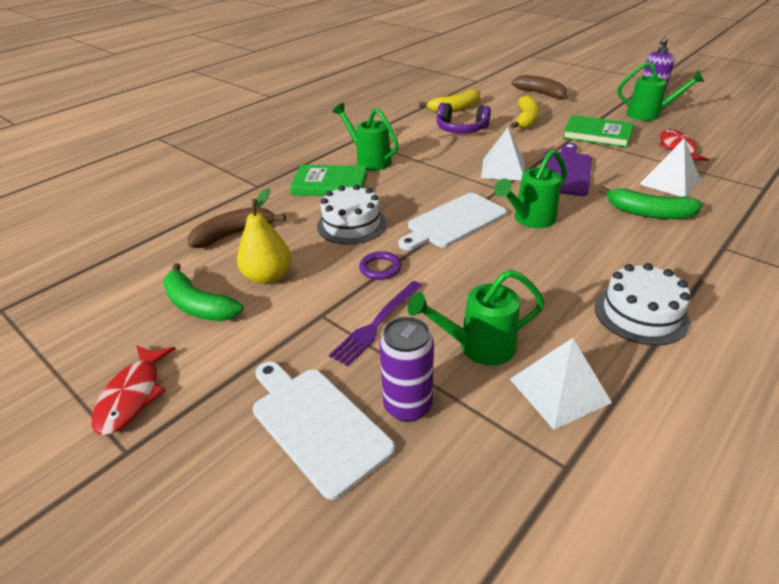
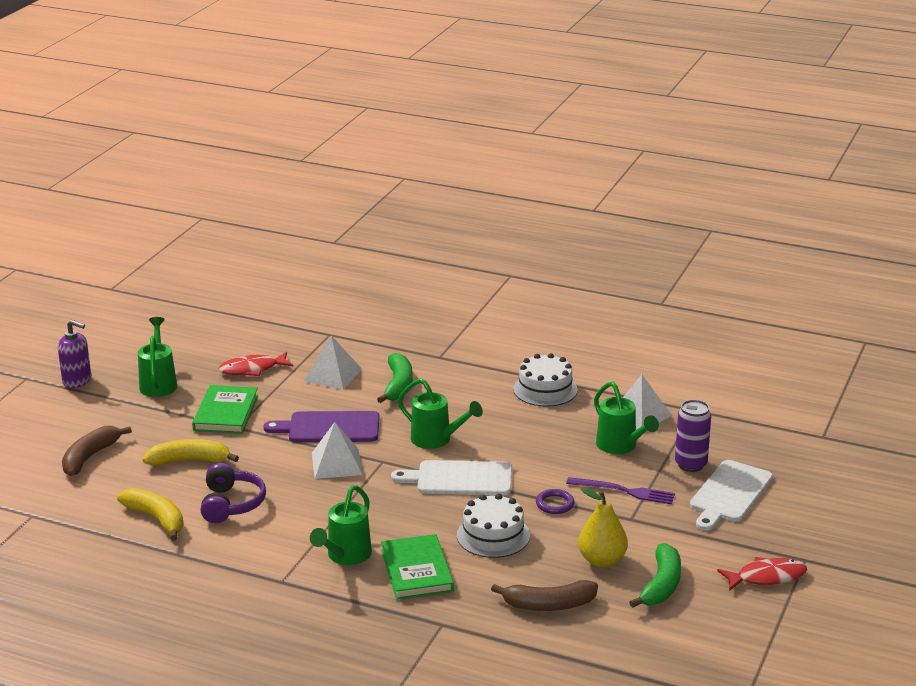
camera: 110 degrees left, 10 degrees down
(234, 234) = (549, 605): brown banana -> brown banana turned 45 degrees counterclockwise
(453, 222) = (459, 479): white cutting board -> white cutting board turned 150 degrees clockwise

